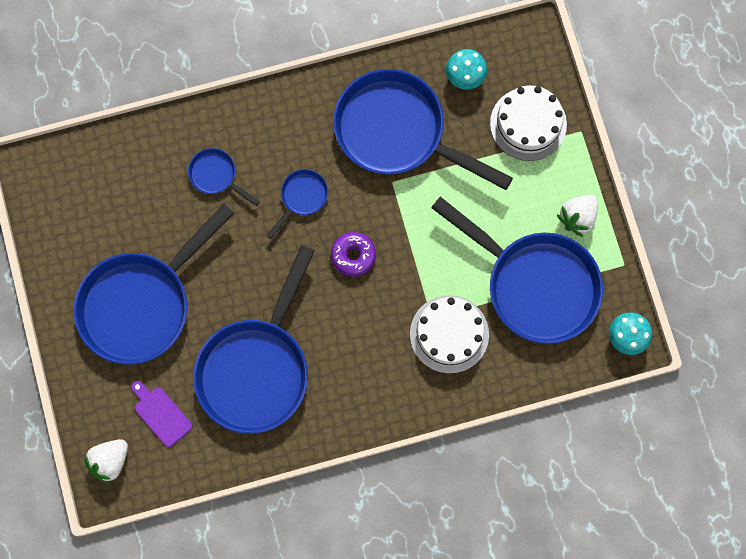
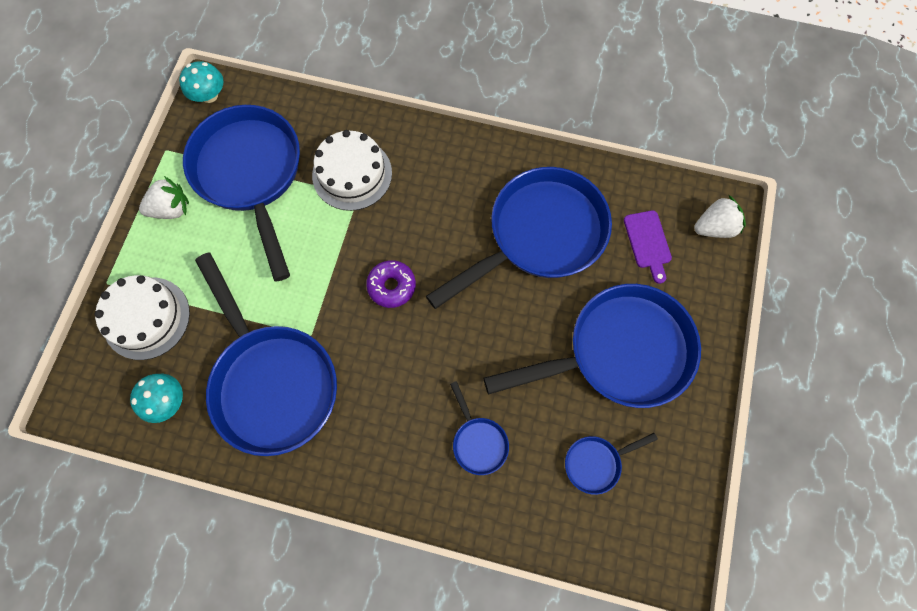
camera: 150 degrees left, 5 degrees down
(302, 197) = (406, 369): blue pan -> blue pan (596, 463)

